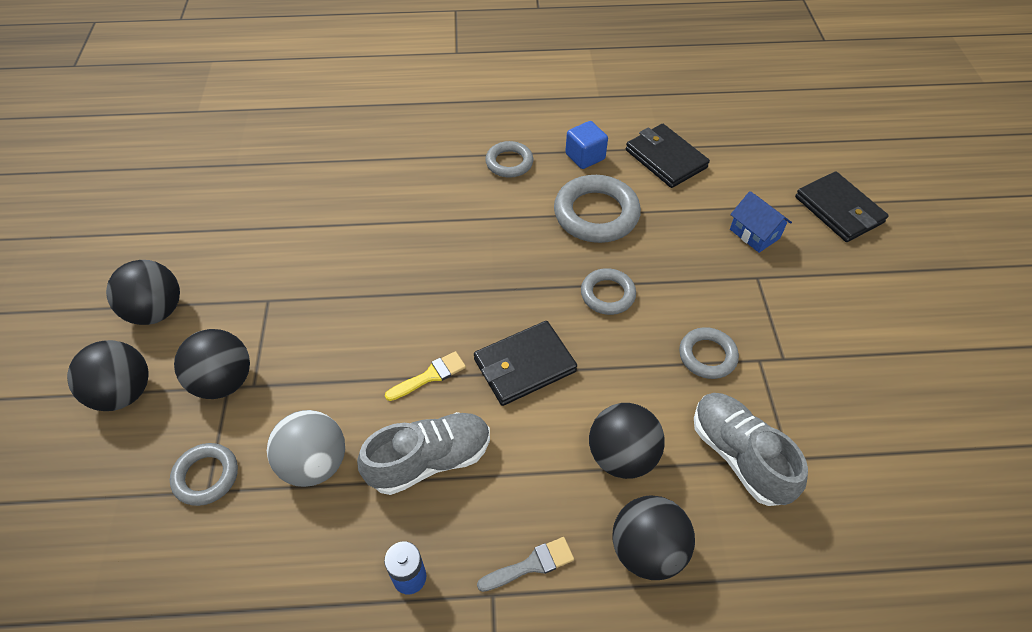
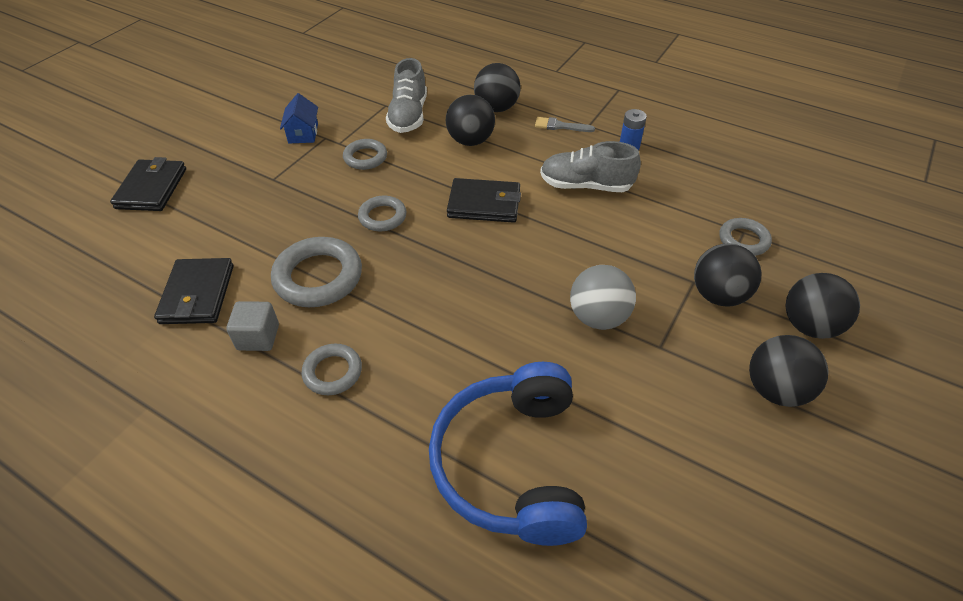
camera: 145 degrees left, 5 degrees down
(314, 463) = (663, 215): grey ball -> grey ball (598, 317)
(345, 172) = (511, 463): none -> blue headphones
(430, 376) = (554, 227): yellow brush -> none
(585, 156) = (258, 337): blue cube -> grey cube
(754, 234) = (230, 203): blue house -> blue house (303, 133)

